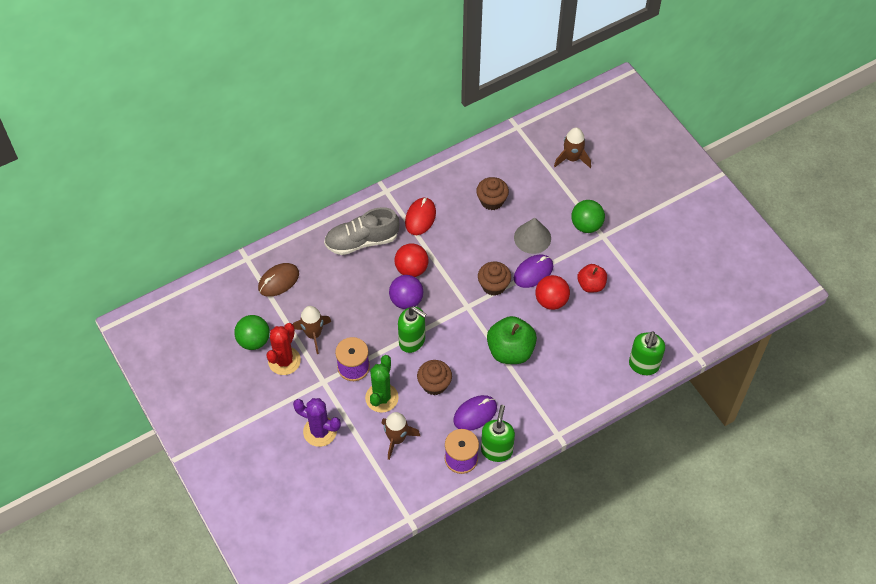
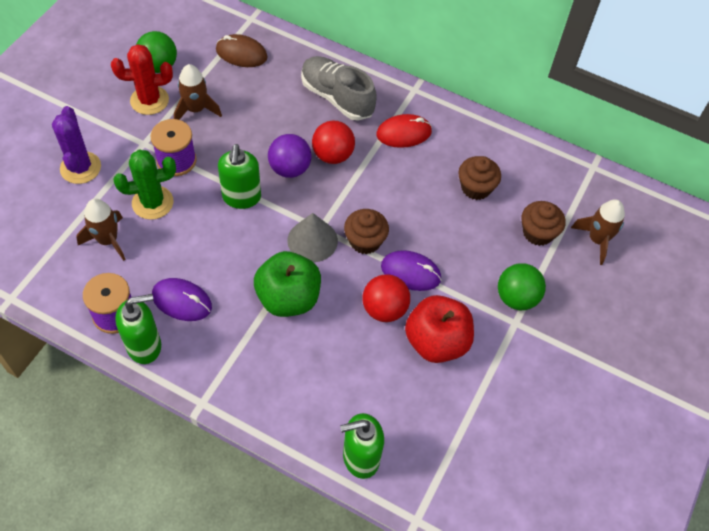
camera: 55 degrees right, 0 degrees up
(434, 384) = (198, 243): brown cupcake -> brown cupcake (538, 233)
(532, 238) = (457, 250): grey cone -> grey cone (312, 240)
(591, 285) = (436, 342): red apple -> red apple, size x1.61

